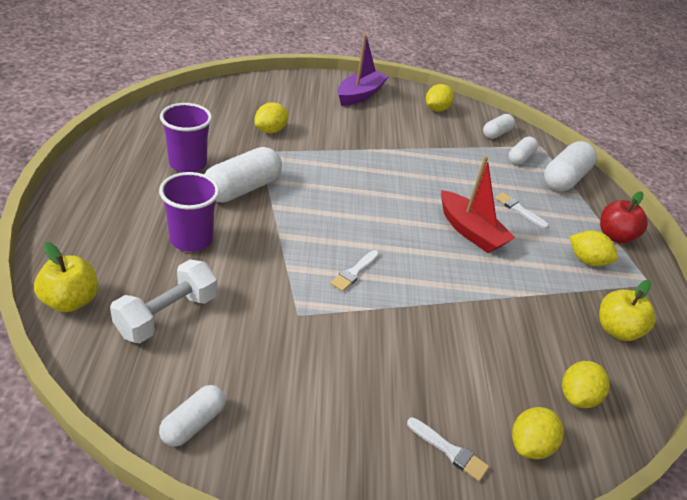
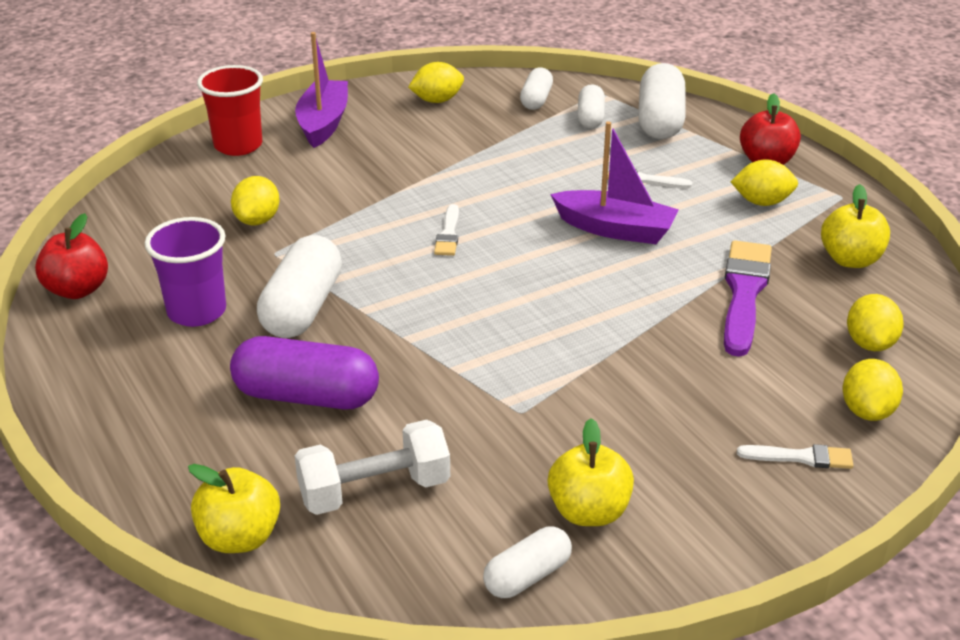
camera: 25 degrees left, 5 degrees down
(145, 124) = (77, 290): none -> red apple
(167, 315) = (374, 490): white dumbbell -> white dumbbell turned 60 degrees clockwise
(191, 239) = (306, 396): purple cup -> purple capsule
(193, 423) = (527, 576): white capsule -> white capsule turned 45 degrees clockwise
(273, 403) = (588, 512): none -> yellow apple
(303, 87) = (238, 145): none -> red cup
(354, 272) = (535, 336): white brush -> white brush (448, 234)
(436, 109) = (437, 100): yellow lemon -> yellow lemon turned 60 degrees clockwise
(470, 231) = (615, 229): red boat -> purple boat
(517, 314) = (744, 293): none -> purple brush

